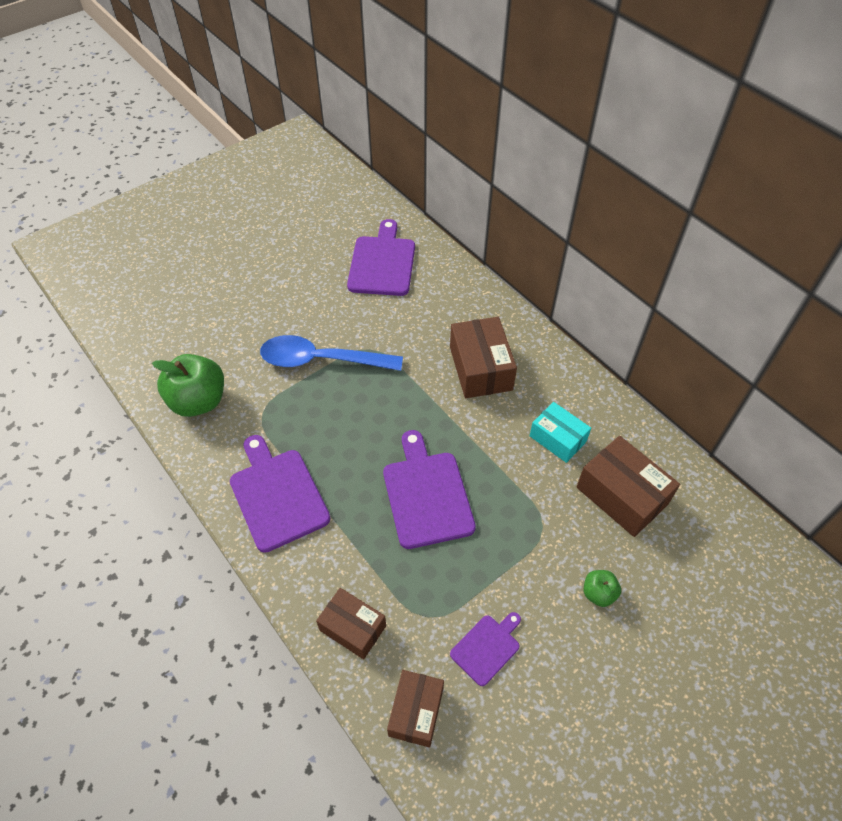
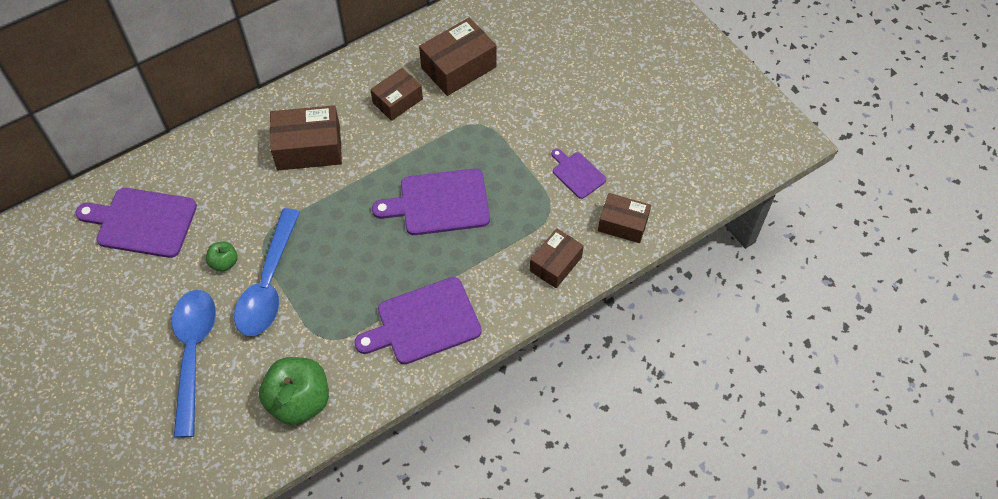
camera: 85 degrees left, 5 degrees up
(251, 319) = (193, 354): none -> blue spoon
(557, 439) = (397, 101): turquoise box -> brown box
(598, 593) = (540, 97): green apple -> green apple (224, 262)

